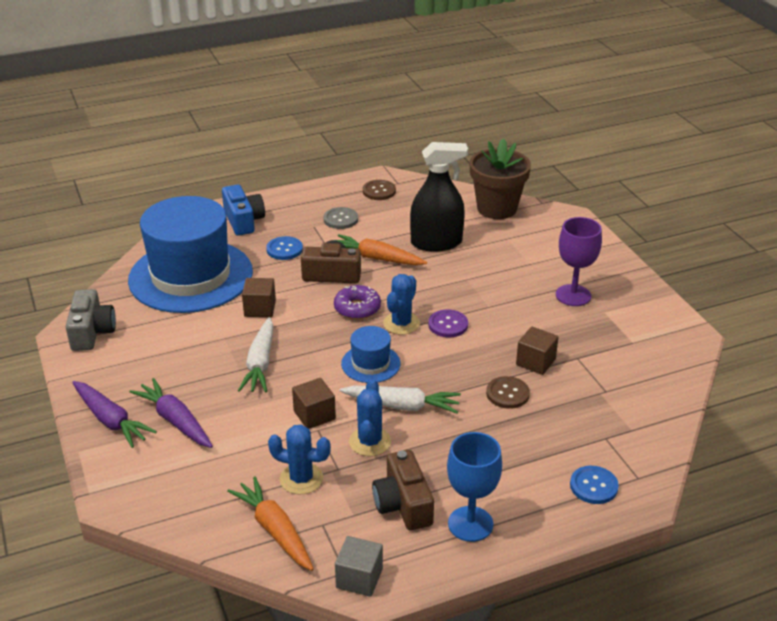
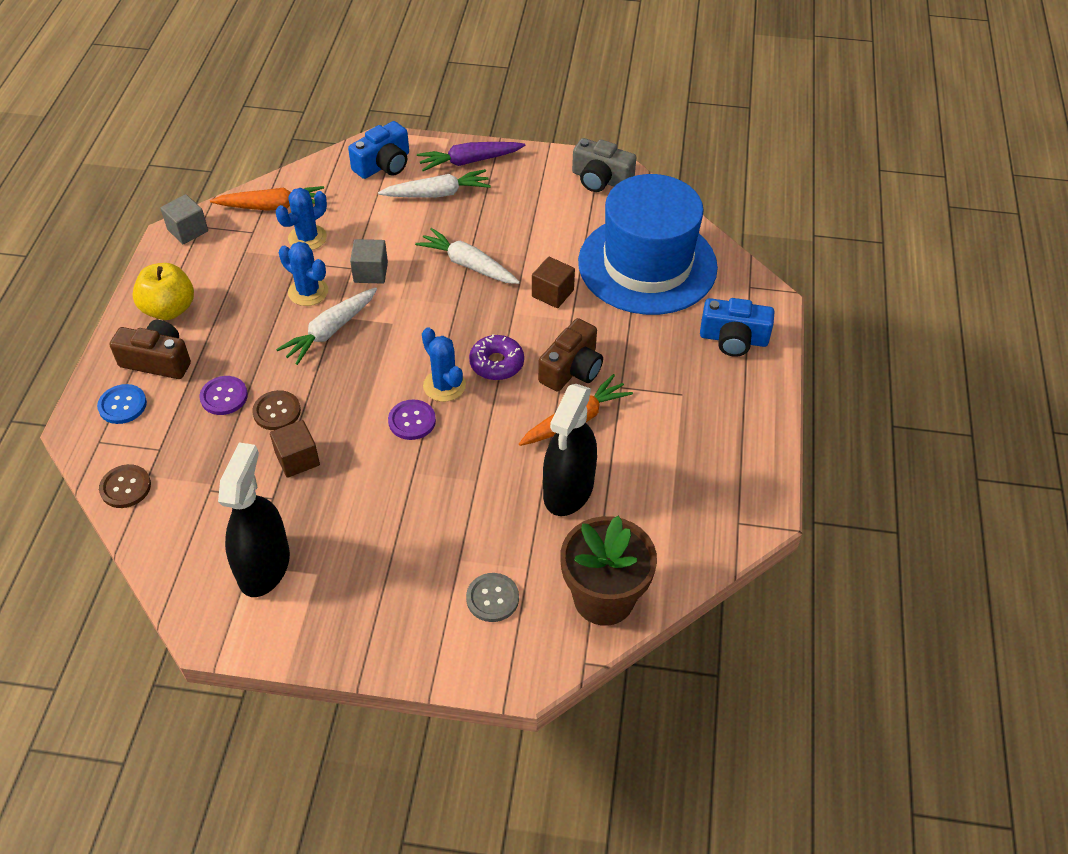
camera: 120 degrees right, 15 degrees up
(152, 478) = (384, 165): none -> blue camera
(175, 421) = (437, 194): purple carrot -> white carrot
(284, 249) = (648, 350): blue button -> none
(314, 415) = (370, 272): brown cube -> grey cube
(340, 219) = (681, 424): grey button -> grey button (492, 598)
(370, 364) = (404, 336): blue hat -> none
(379, 191) = (727, 492): brown button -> brown button (125, 487)
(403, 504) = (226, 281): brown camera -> brown camera (157, 361)
(470, 524) = (169, 309): blue goblet -> yellow apple
(524, 430) = (224, 396): none -> purple button
(573, 295) = (368, 562): purple goblet -> none
(627, 335) = (264, 566): none -> black spray bottle

